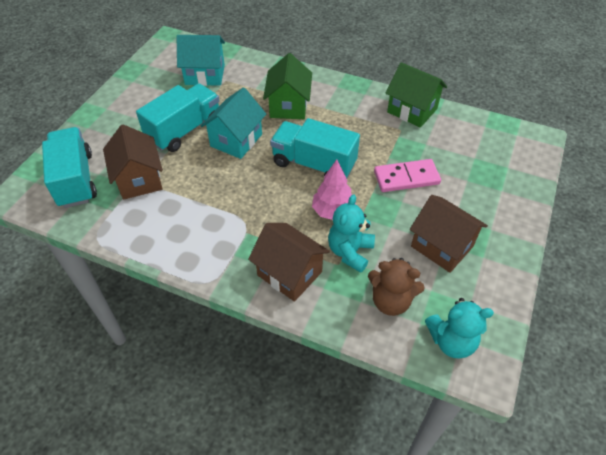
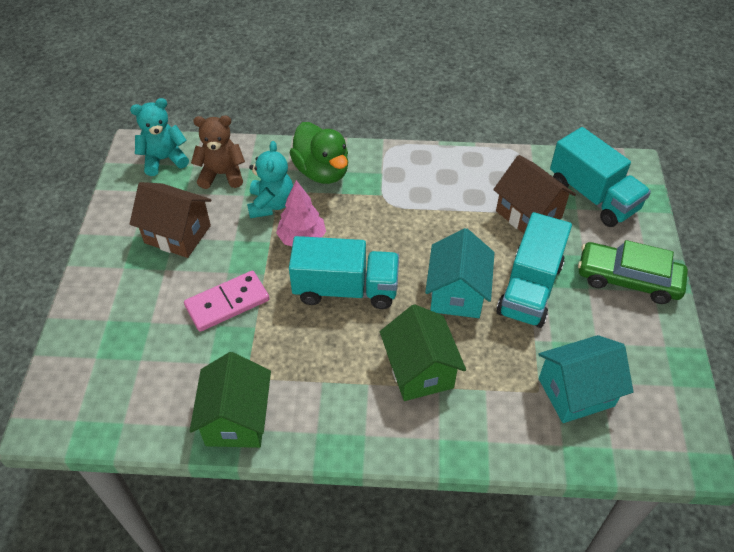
camera: 160 degrees right, 0 degrees up
(115, 118) = (628, 279): none -> green car
(289, 273) = (322, 171): brown house -> green duck
(412, 110) = (236, 419): green house -> green house turned 75 degrees clockwise

